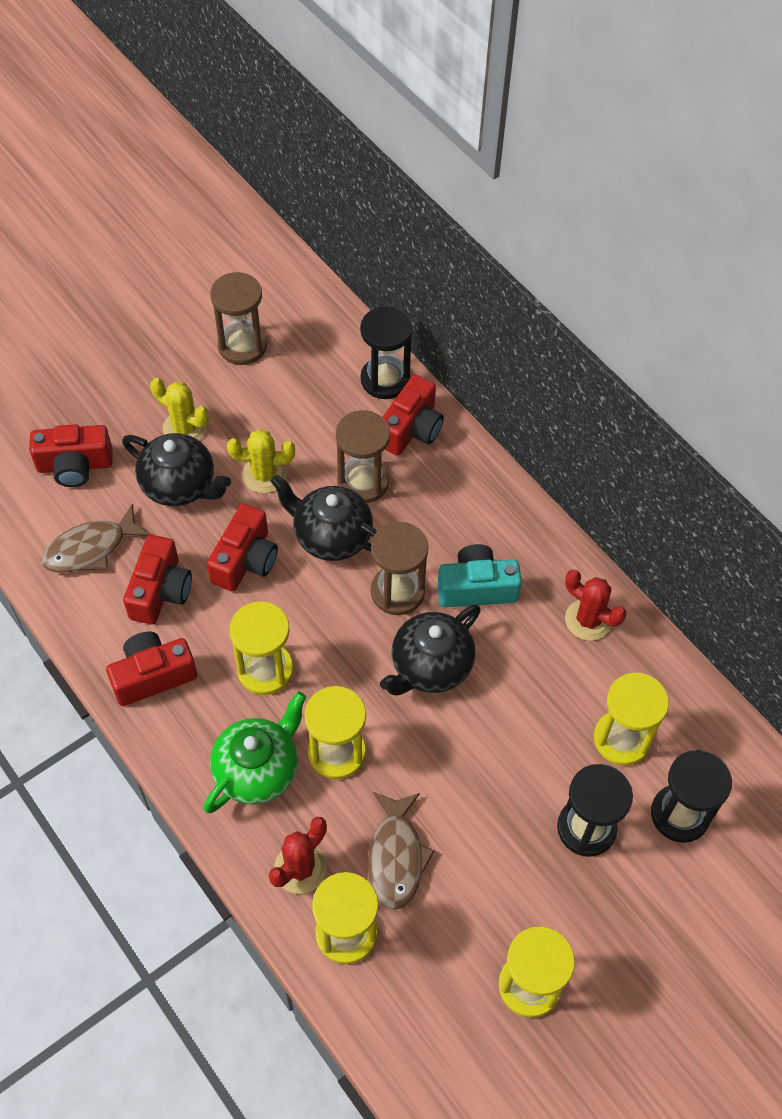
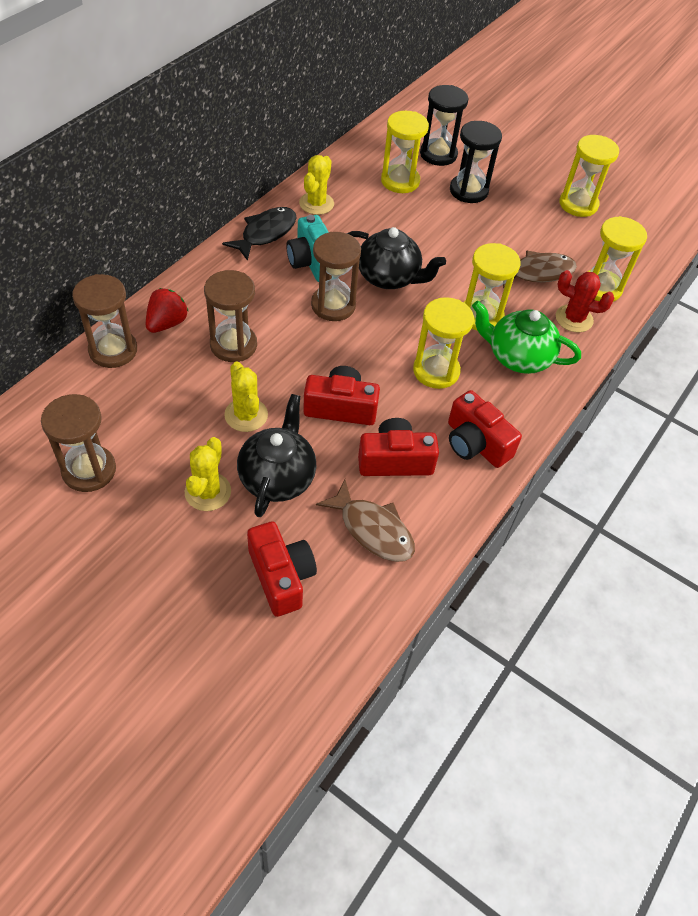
camera: 110 degrees left, 5 degrees down
(331, 536) = (295, 355): black teapot -> none
(385, 379) = (113, 350): black hourglass -> brown hourglass
(411, 429) = (167, 323): red camera -> red strawberry
(539, 550) = (266, 233): none -> black fish
(588, 620) = (316, 203): red cactus -> yellow cactus

